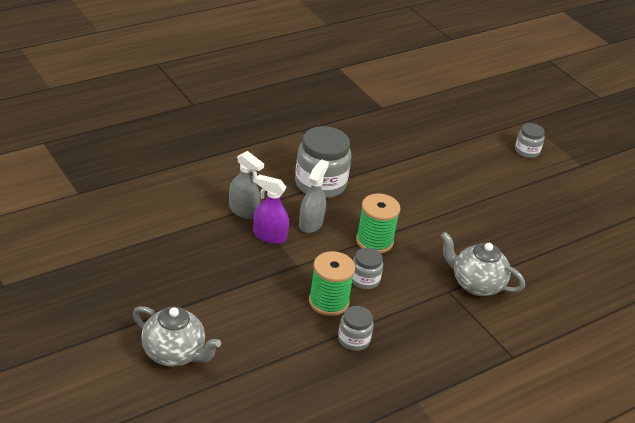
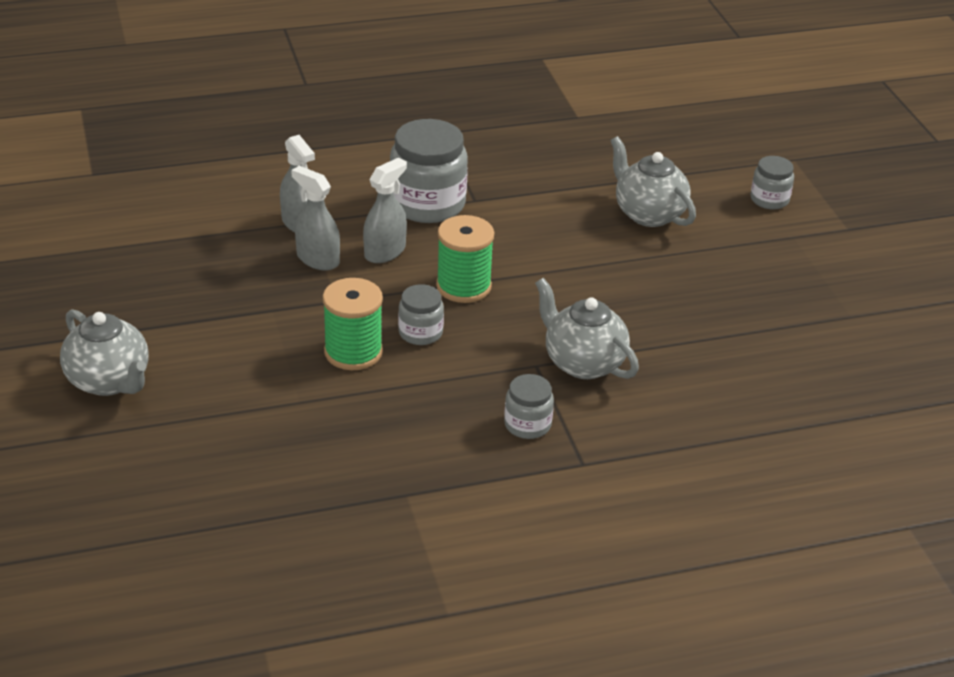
camera: 20 degrees right, 0 degrees up
(269, 236) = (318, 259): purple spray bottle -> grey spray bottle
(353, 340) = (361, 404): grey jar -> grey jar (527, 425)
(461, 171) = (648, 214): none -> grey teapot

